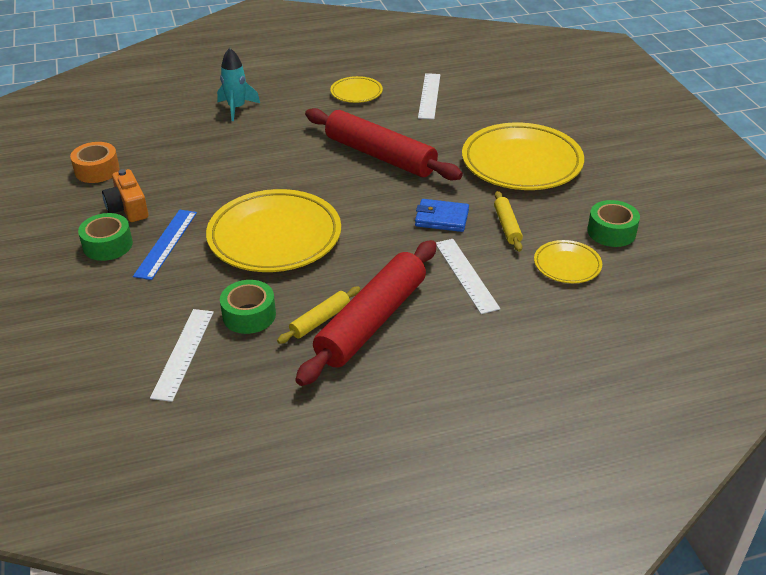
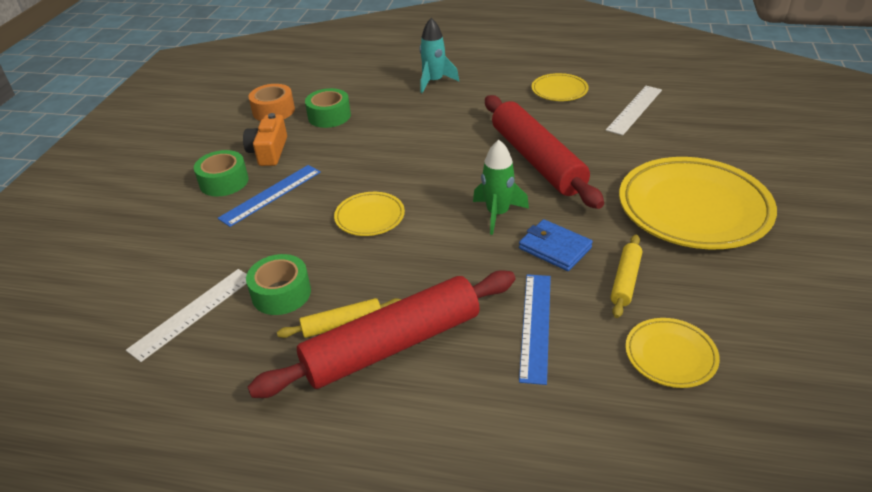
camera: 30 degrees right, 0 degrees up
(274, 237) = (370, 217): yellow plate -> yellow plate, size x0.48
(379, 205) = (498, 214): none -> green rocket
(466, 275) = (535, 326): white ruler -> blue ruler
(611, 232) = (759, 330): green tape -> green tape (329, 116)

